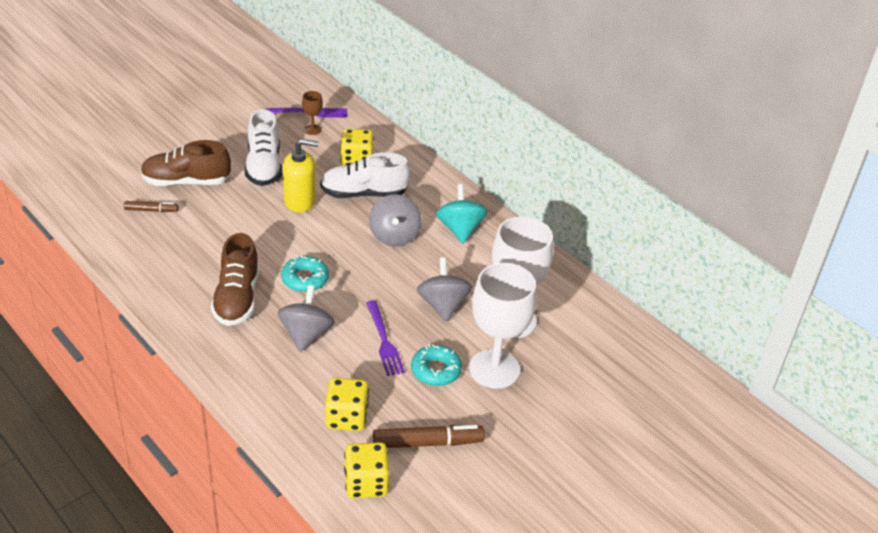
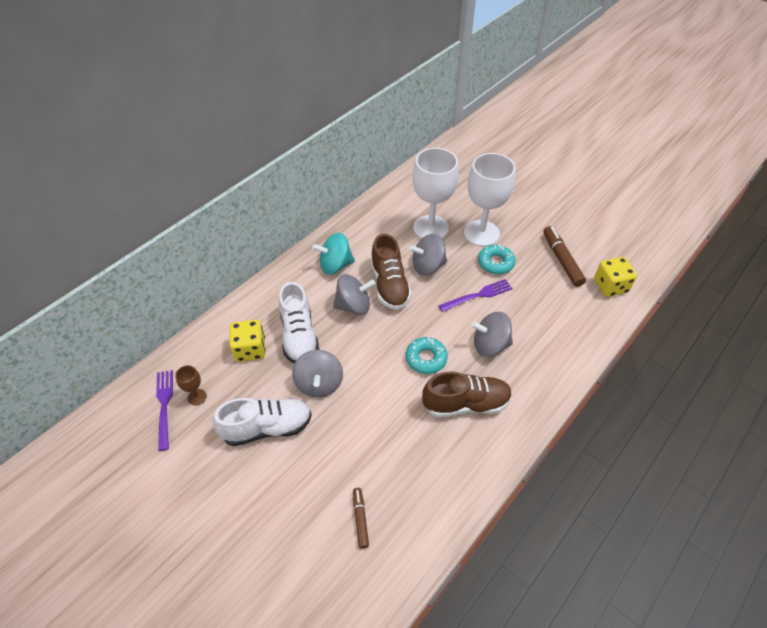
camera: 95 degrees left, 10 degrees up
(186, 182) = (304, 498): brown shoe -> brown shoe (389, 285)
(300, 201) = (319, 384): yellow soap dispenser -> grey spinning top
(346, 417) = (561, 305): yellow dice -> none

